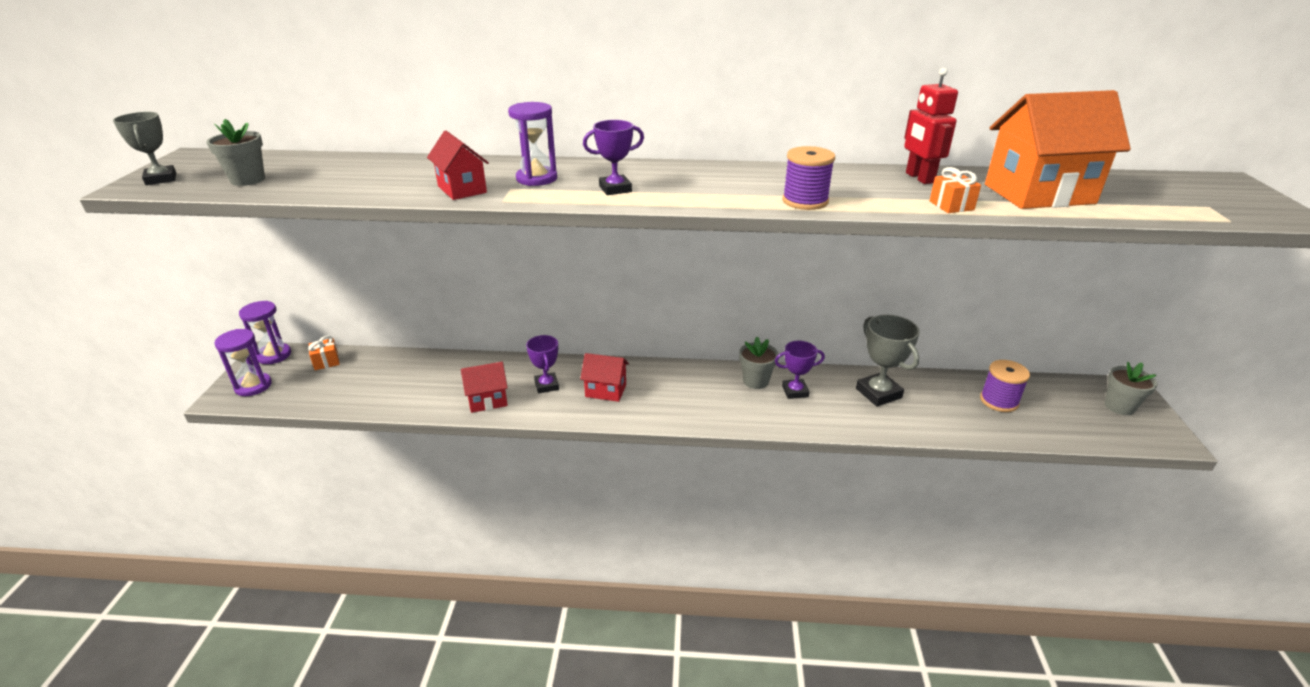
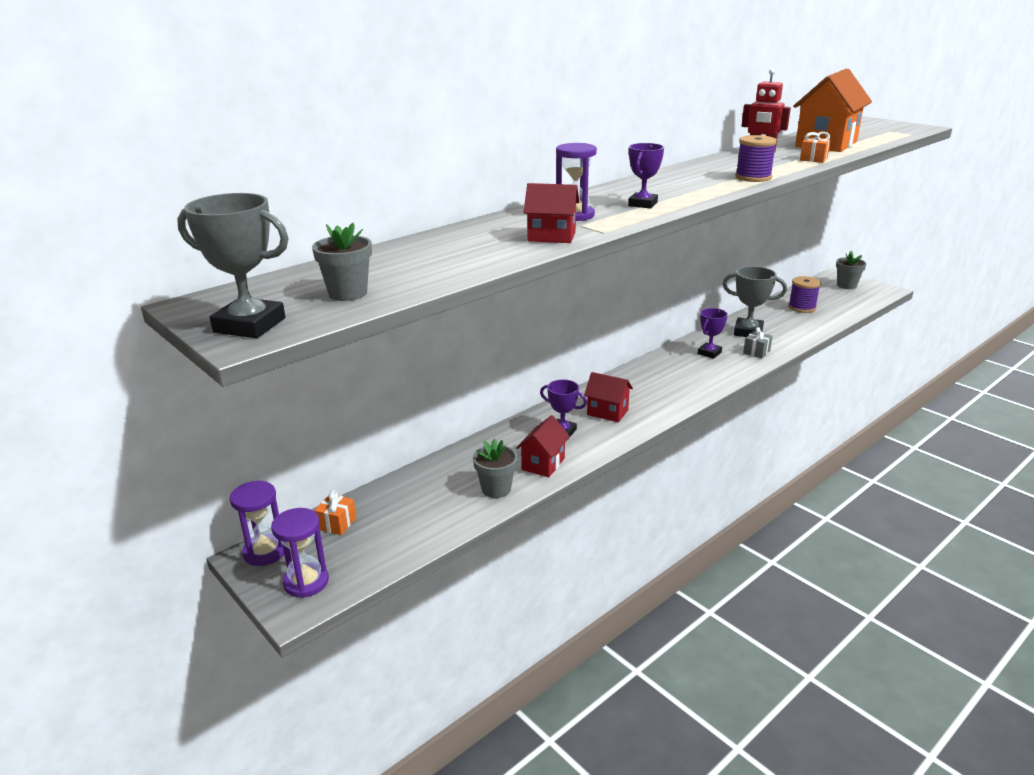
camera: 45 degrees left, 5 degrees down
(161, 179) = (249, 325): grey trophy -> grey trophy, size x1.52
(605, 391) = (607, 412): red house -> red house turned 60 degrees clockwise
(755, 381) = (679, 359): grey flower pot -> grey flower pot (496, 489)
(843, 417) = (756, 352): none -> grey gift

